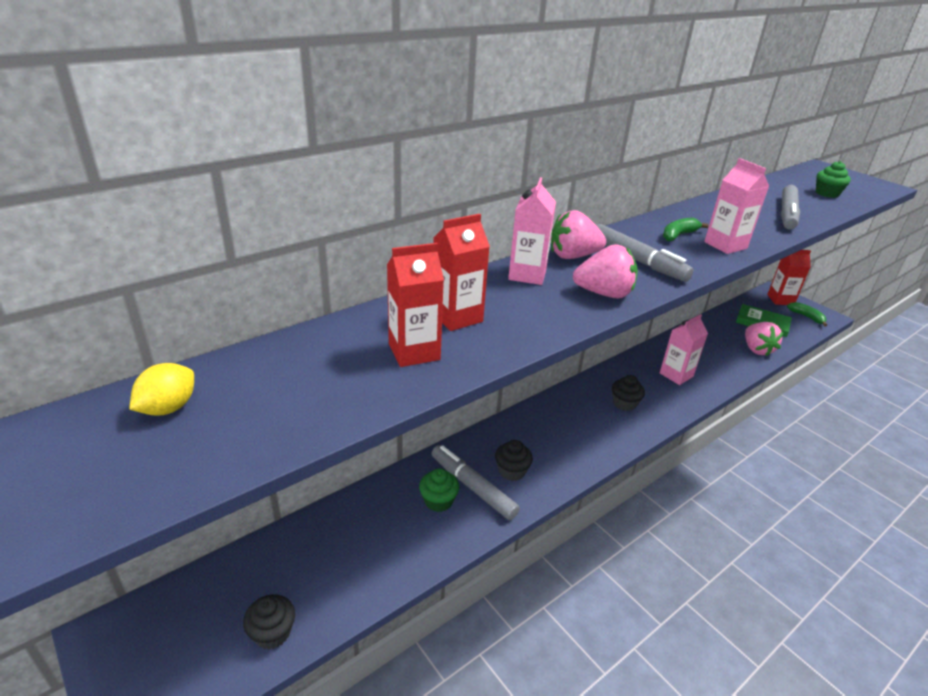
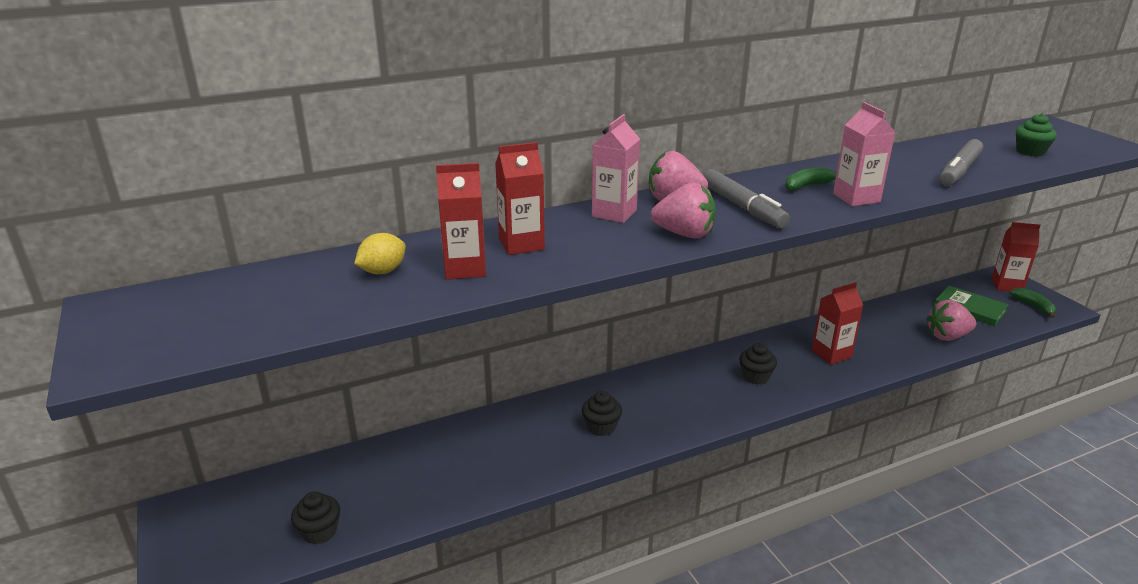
camera: 15 degrees right, 5 degrees down
(168, 408) = (237, 293): yellow lemon -> yellow lemon (383, 271)
(438, 501) = (514, 444): green cupcake -> none
(472, 487) = (554, 436): grey marker -> none
(676, 375) = (831, 354): pink carton -> red carton
(756, 349) = (947, 336): pink strawberry -> pink strawberry turned 75 degrees clockwise

